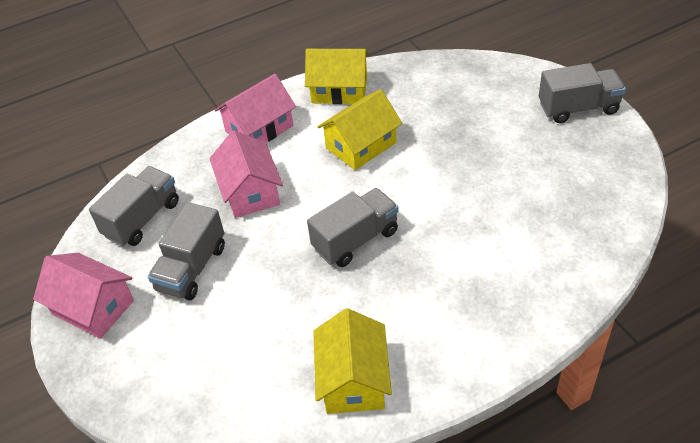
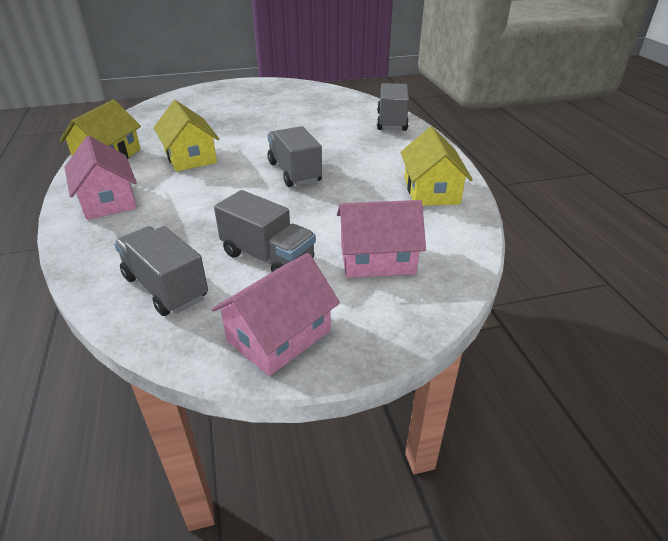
camera: 80 degrees left, 10 degrees down
(250, 191) = (192, 214): pink house -> pink house (377, 259)
(353, 379) = (431, 190): yellow house -> yellow house turned 75 degrees clockwise
(578, 108) = (236, 88): grey truck -> grey truck (391, 121)

